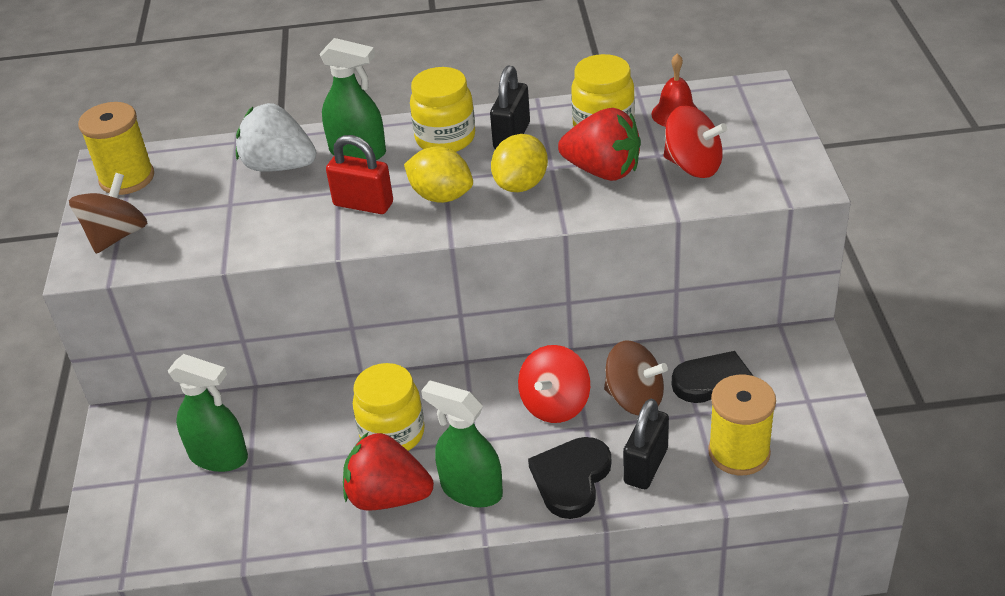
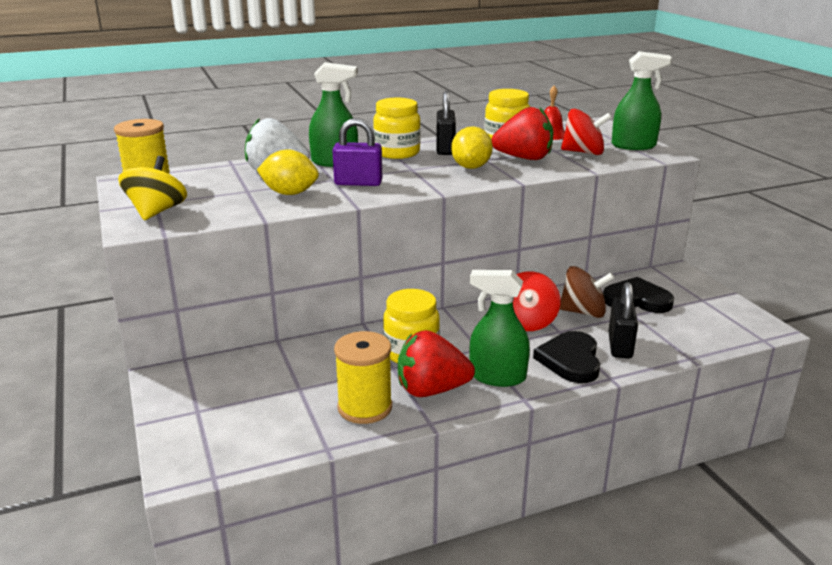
camera: 20 degrees left, 15 degrees down
(116, 236) = (157, 212): brown spinning top -> yellow spinning top
(219, 456) = (268, 385): green spray bottle -> green spray bottle (633, 146)
(363, 204) = (358, 183): red padlock -> purple padlock
(441, 196) = (416, 175): yellow lemon -> yellow lemon (289, 193)
(739, 452) = (679, 330): yellow spool -> yellow spool (365, 407)

